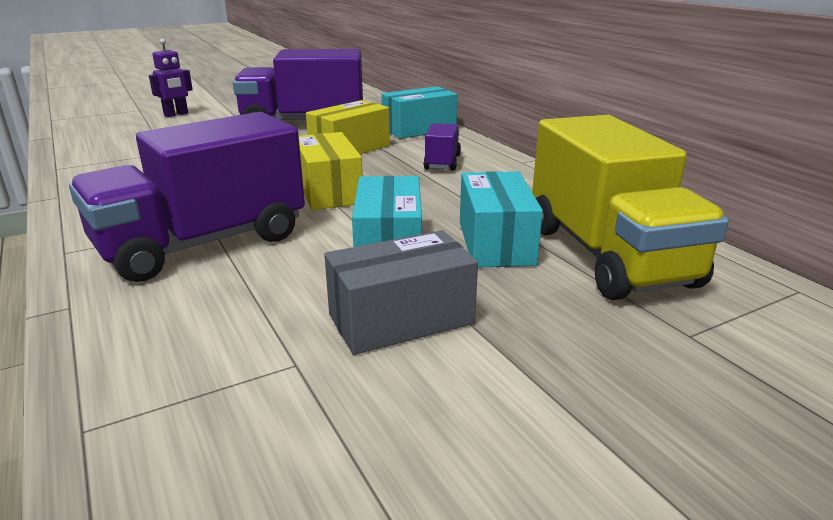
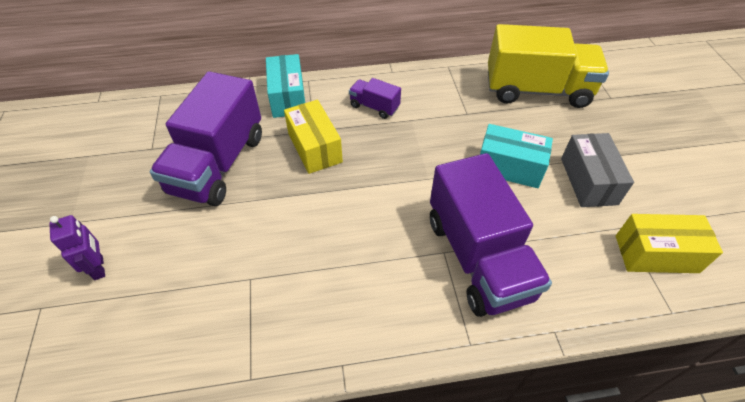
camera: 70 degrees left, 25 degrees up
(329, 191) = (407, 177): yellow box -> yellow box (656, 254)
(495, 243) = (512, 123): turquoise box -> none

